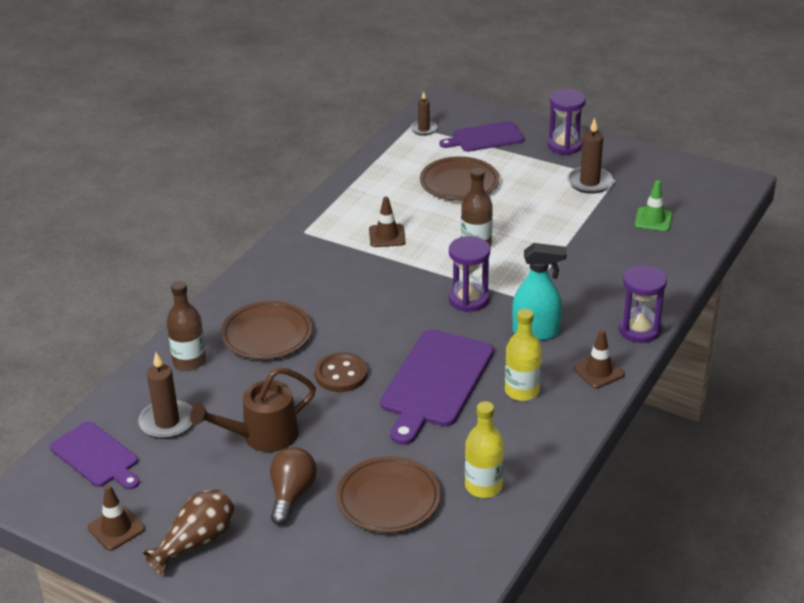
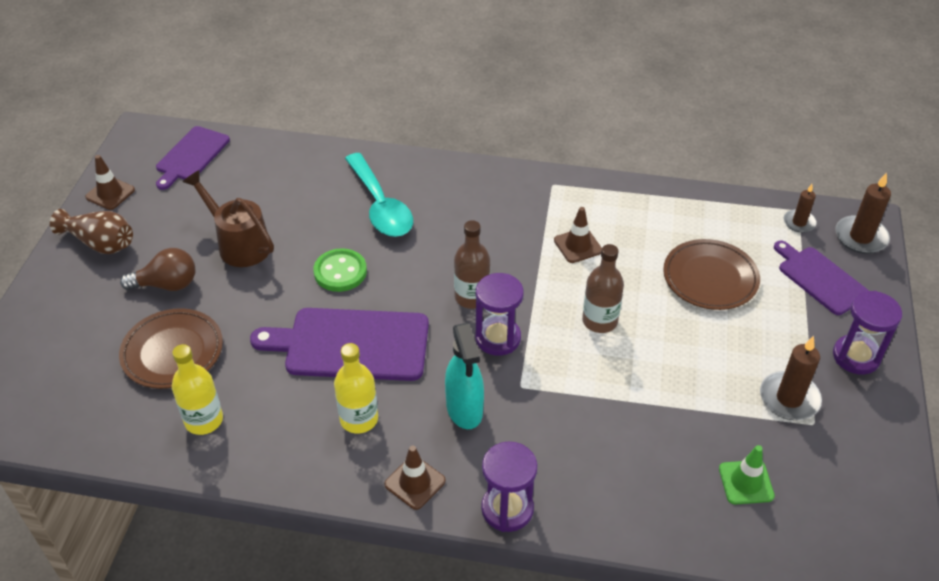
camera: 70 degrees right, 10 degrees up
(167, 422) = (243, 181): brown candle -> brown candle (861, 237)
(189, 361) = (326, 169): brown bottle -> brown bottle (472, 297)
(267, 335) = (380, 206): brown plate -> turquoise spoon
(341, 374) = (340, 272): brown button -> green button

